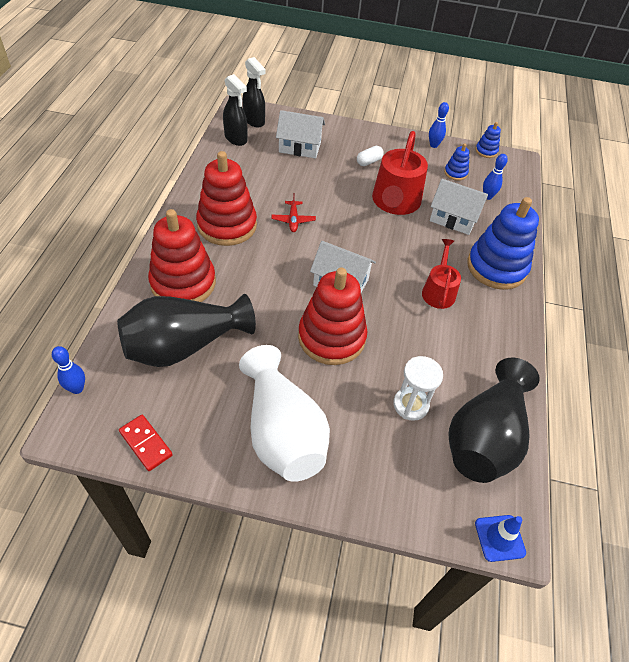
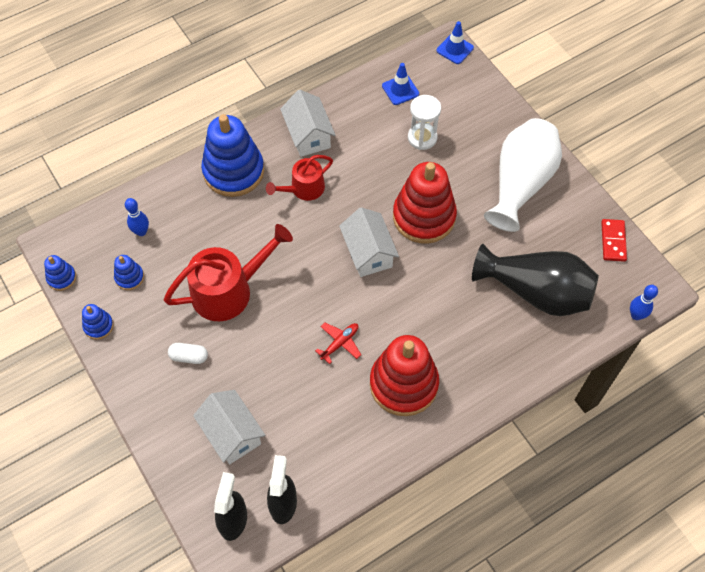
camera: 130 degrees left, 10 degrees up
(183, 283) = (493, 349): red stacking toy -> none
(433, 145) = (98, 326): blue bowling pin -> blue stacking toy
(453, 219) = (203, 235): white house -> white house (308, 135)
(484, 437) = (400, 90): black vase -> blue traffic cone

